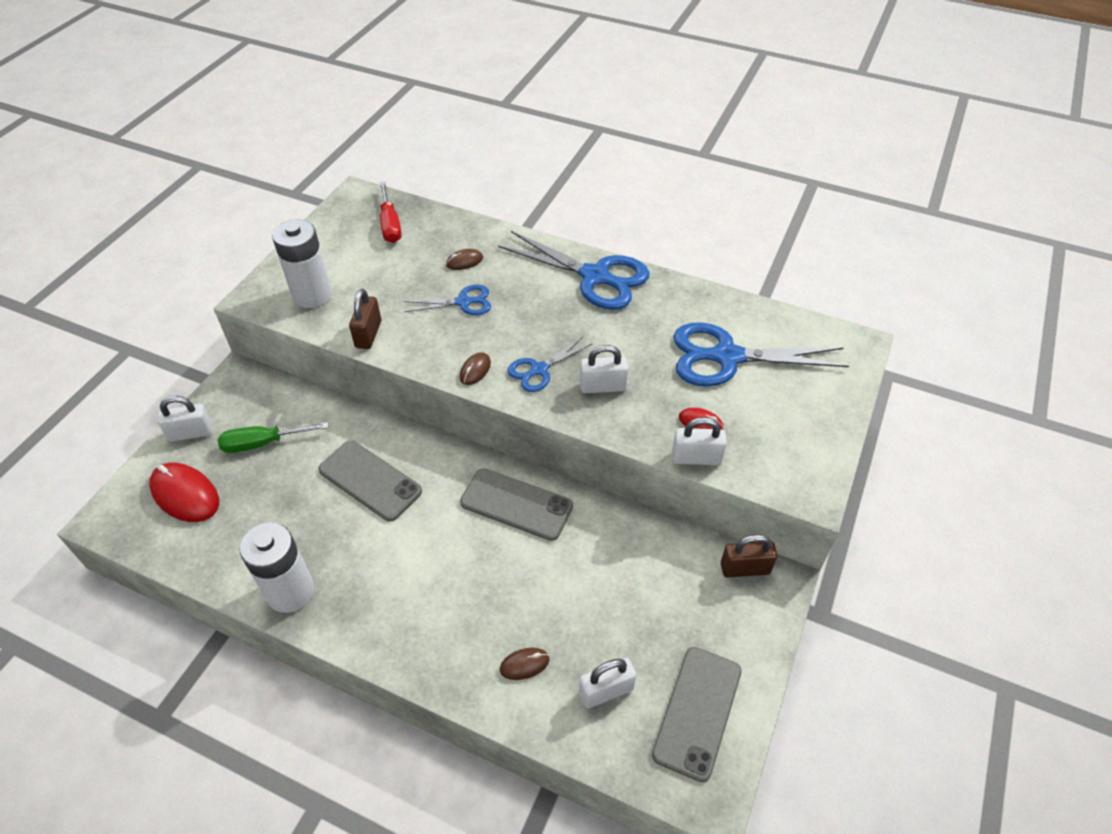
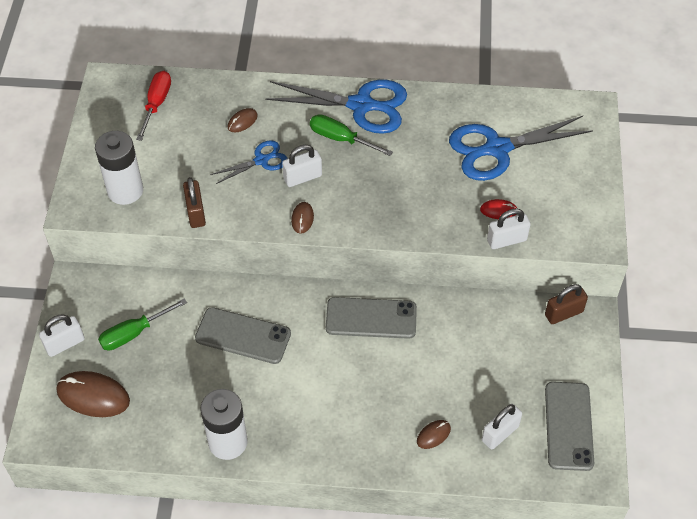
camera: 20 degrees left, 5 degrees up
(185, 494) = (93, 396): red mouse -> brown mouse
(390, 225) = (157, 103): red screwdriver -> red screwdriver turned 135 degrees counterclockwise
(539, 370) = (354, 203): blue scissors -> none
(556, 302) = (340, 138): none -> green screwdriver
(602, 387) = (411, 203): white padlock -> white padlock (302, 177)

